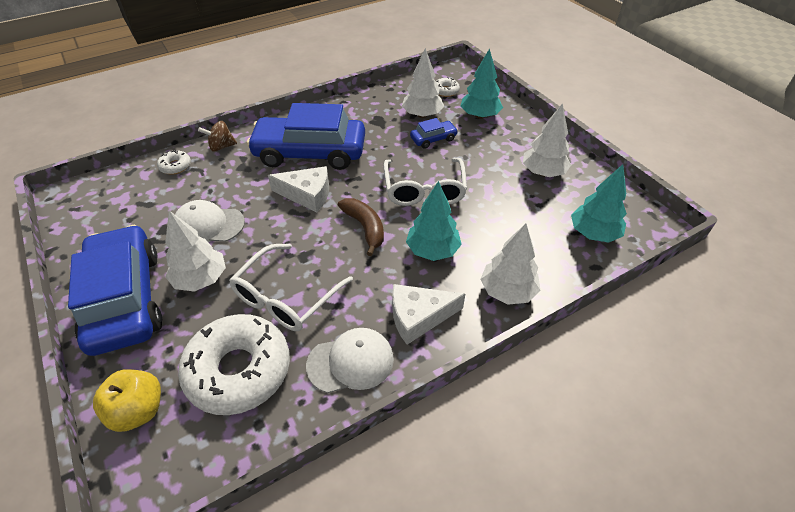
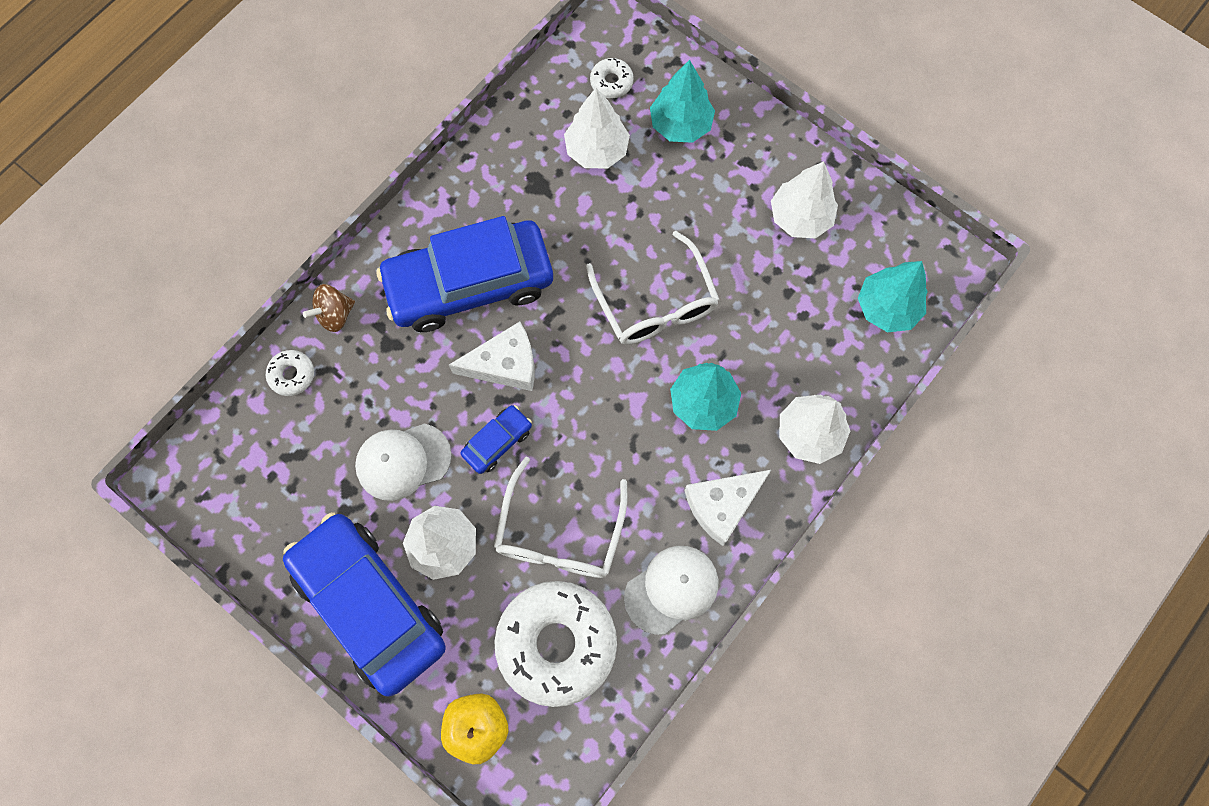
camera: 20 degrees left, 25 degrees up
(365, 228) = (606, 395): brown banana -> none
(433, 139) = (631, 198): blue car -> blue car (497, 442)

